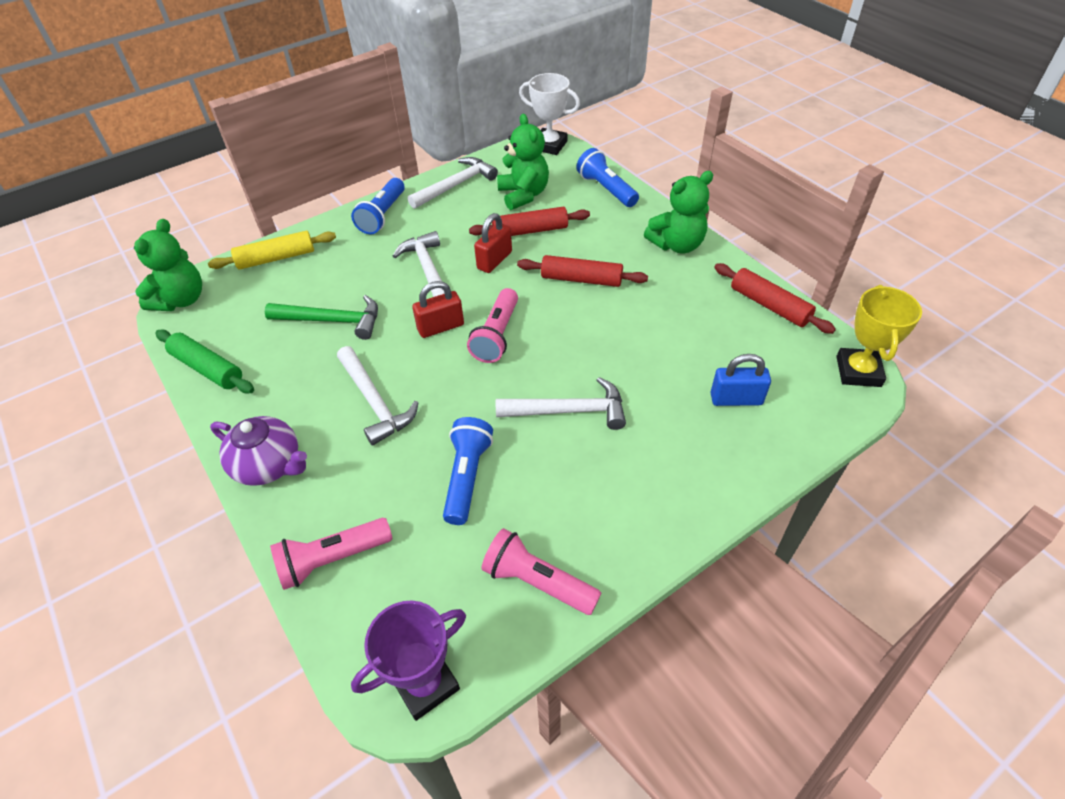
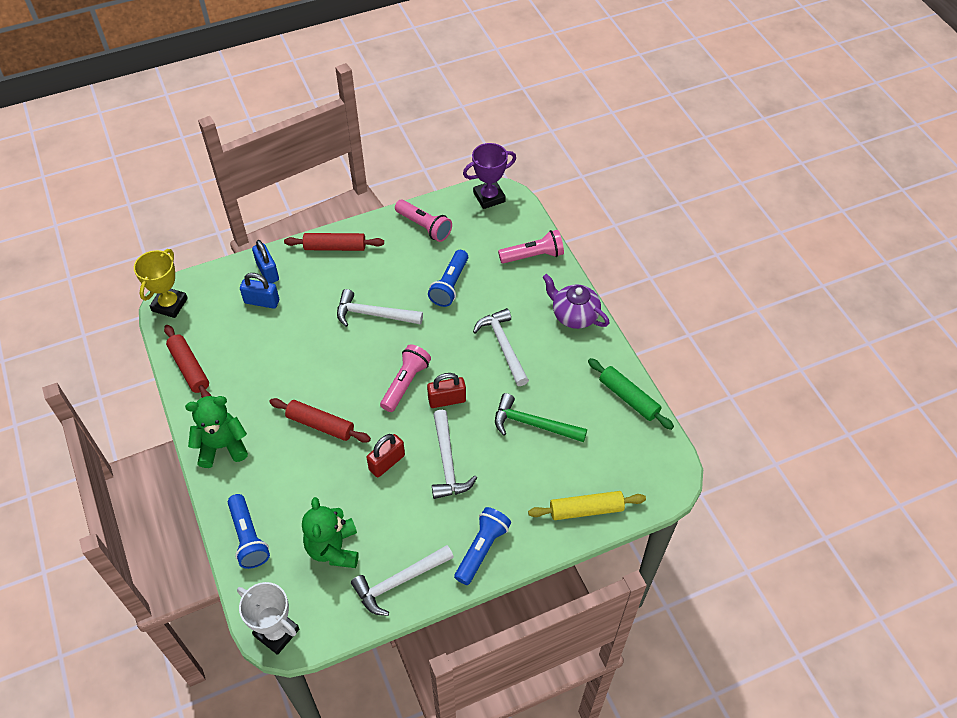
camera: 170 degrees left, 5 degrees up
(181, 300) = (666, 475): green teddy bear -> none
(530, 231) = (344, 493): red rolling pin -> red rolling pin (335, 247)
(757, 444) = (267, 271): none -> blue padlock

